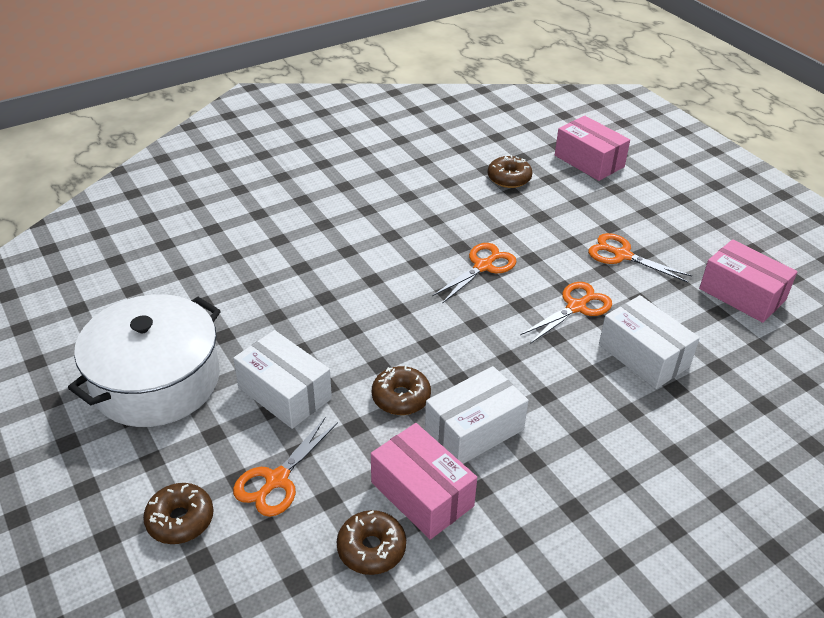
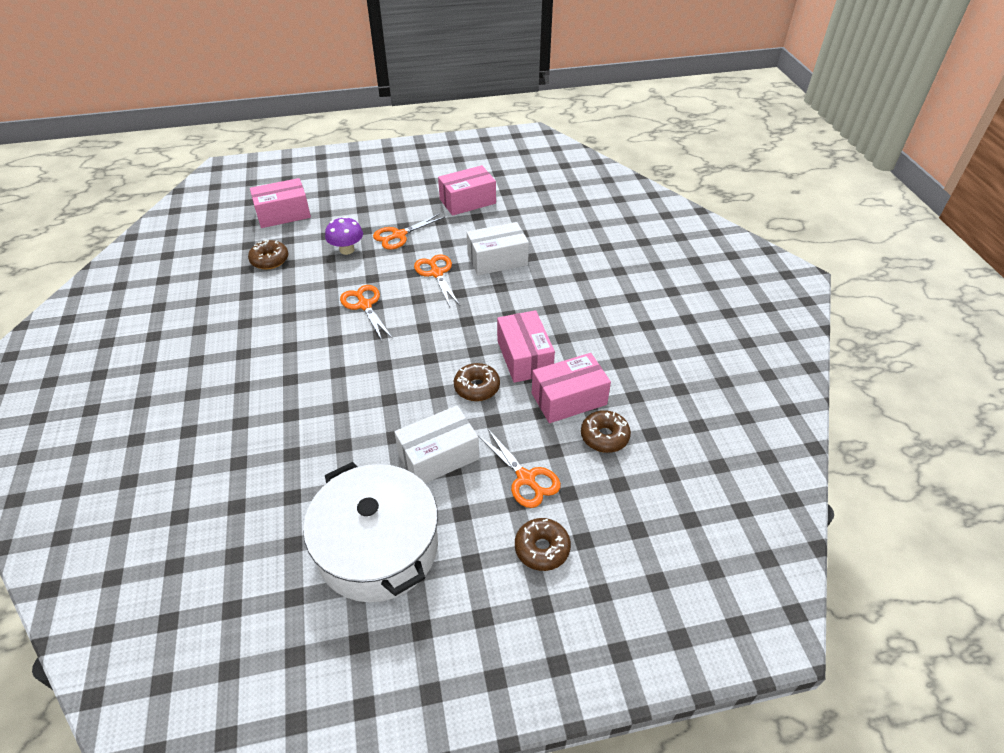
camera: 70 degrees left, 5 degrees up
(474, 430) = (524, 357): white box -> pink box
(565, 224) = (347, 250): none -> purple mushroom

